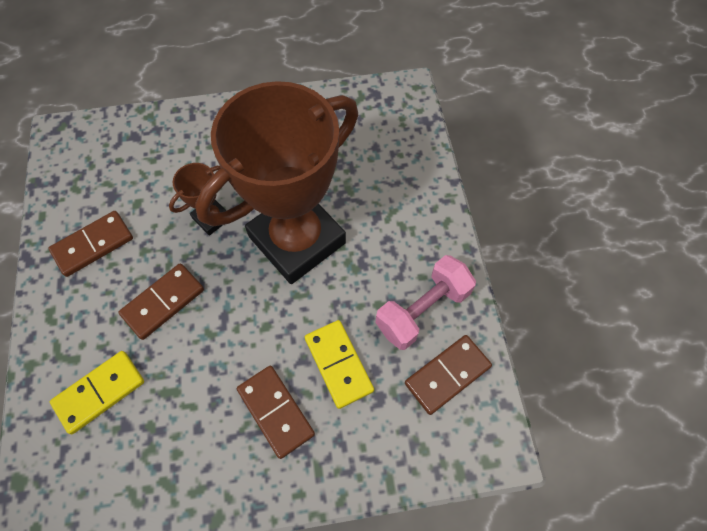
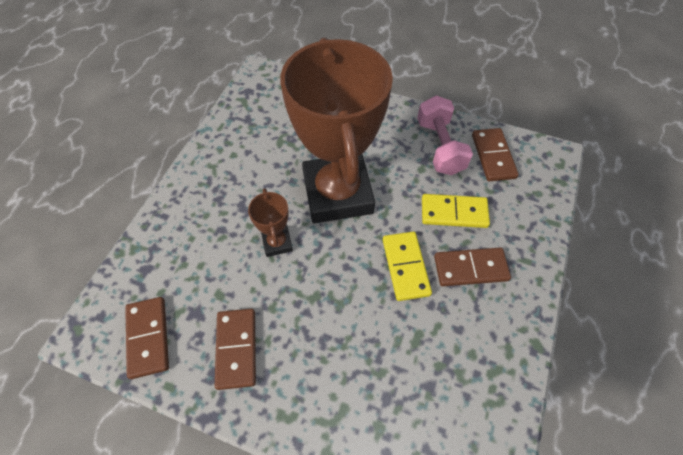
camera: 60 degrees left, 5 degrees down
(100, 392) = (388, 397): yellow domino -> yellow domino (406, 267)
(163, 302) = (332, 311): brown domino -> brown domino (148, 337)

